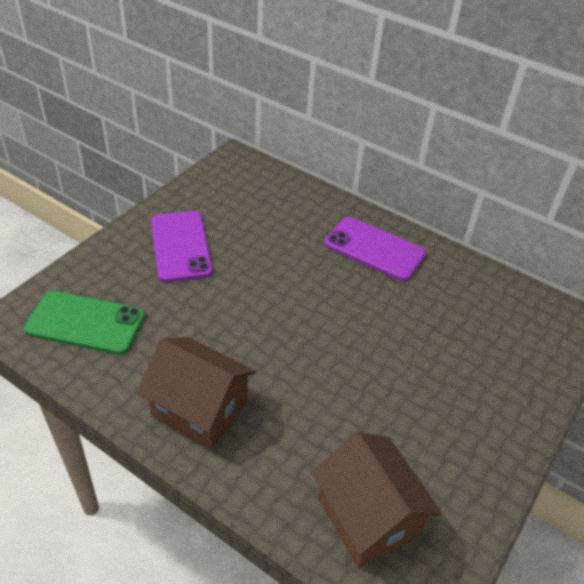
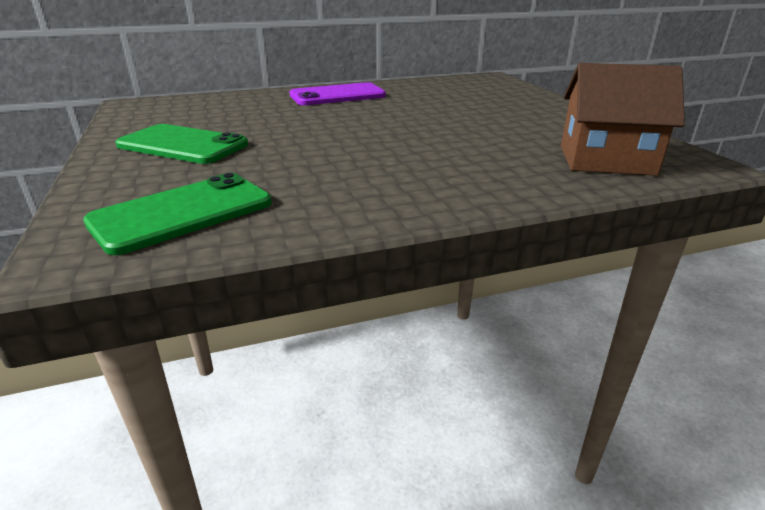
camera: 50 degrees left, 15 degrees down
(180, 246) = (182, 145): purple phone -> green phone
(199, 409) = (409, 188): brown house -> none

